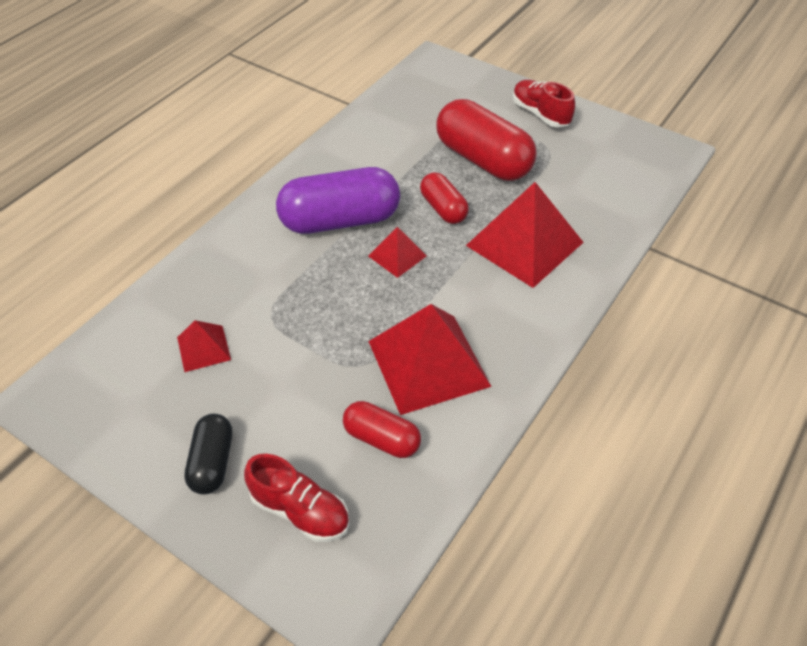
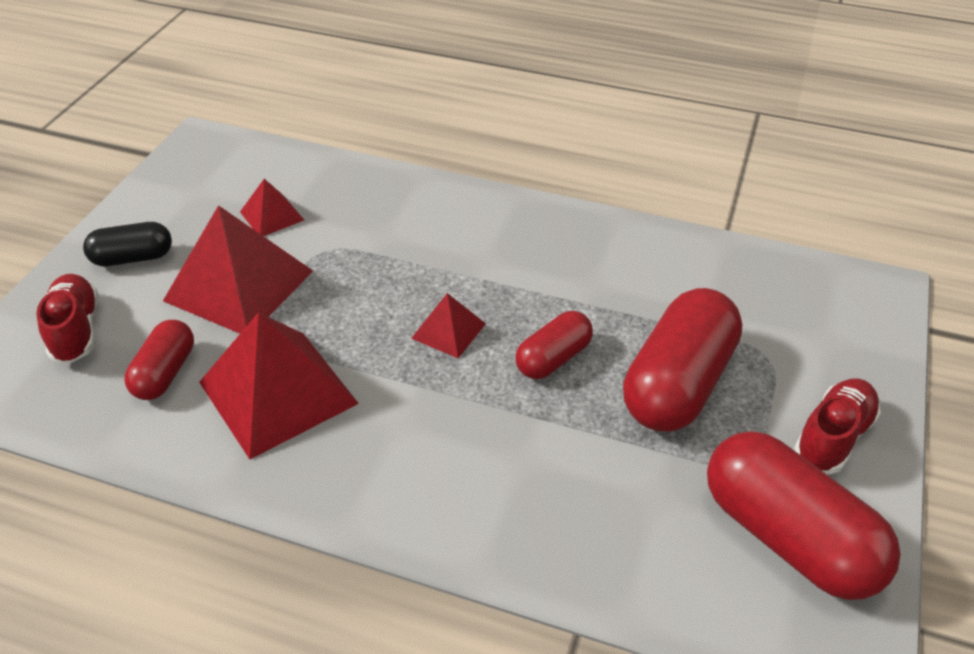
camera: 75 degrees right, 5 degrees down
(300, 511) = (76, 330): red shoe -> red shoe turned 150 degrees clockwise
(340, 221) = (491, 268): purple capsule -> none
(524, 243) = (517, 458): red pyramid -> red pyramid (239, 285)
(603, 150) = (788, 537): none -> red capsule

